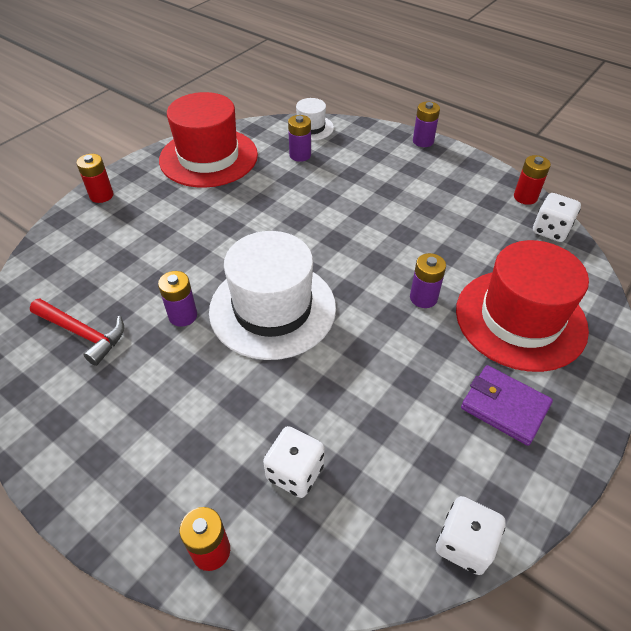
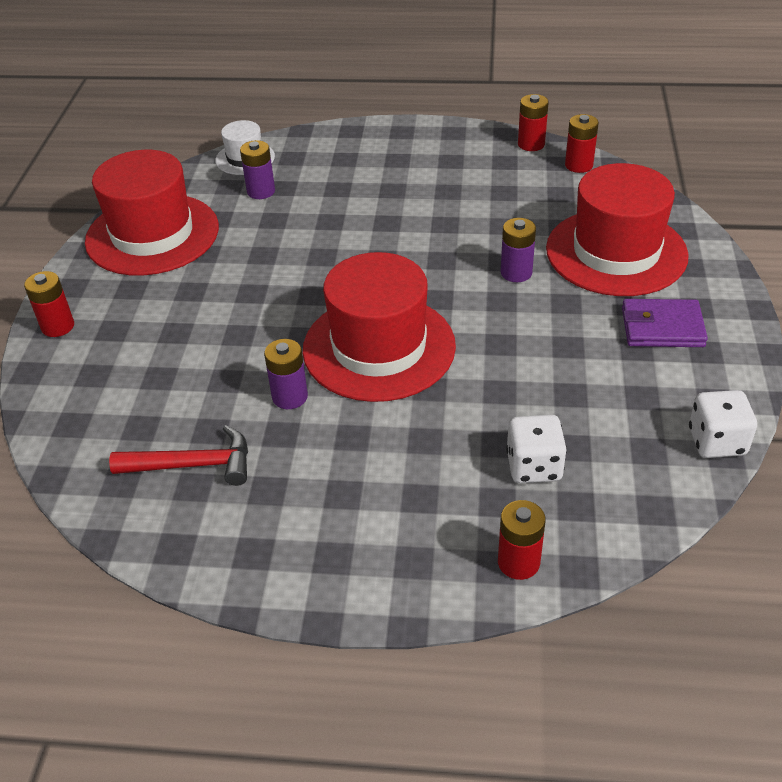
camera: 30 degrees left, 5 degrees down
(272, 309) = (379, 347): white hat -> red hat
(423, 141) = (383, 128): purple battery -> none
(550, 230) = (578, 165): white dice -> red battery

